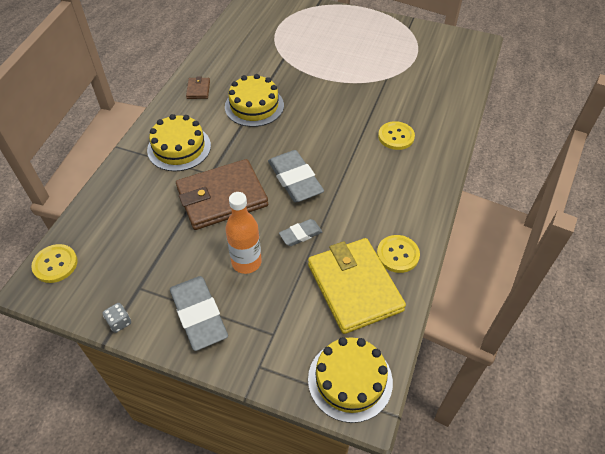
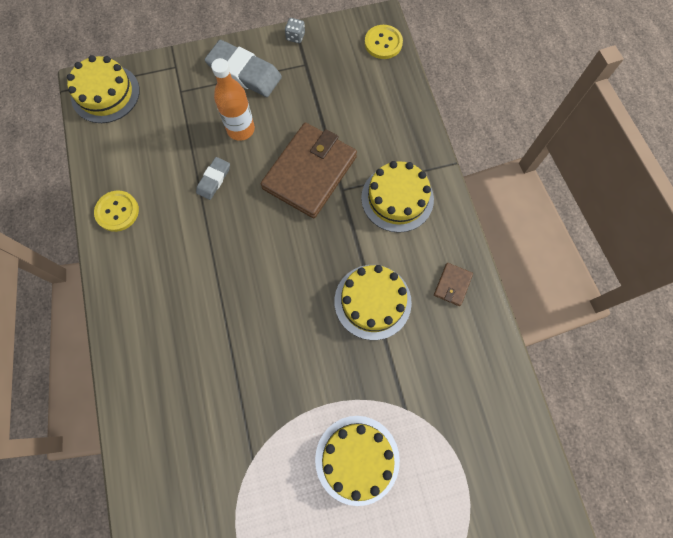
camera: 145 degrees right, 20 degrees up
(198, 90) = (452, 285): brown wallet -> brown wallet turned 60 degrees clockwise
(295, 179) = (258, 233): grey eraser -> none
(328, 53) = (357, 459): none -> yellow cake
(354, 287) = (139, 161): yellow wallet -> none
(396, 136) = (188, 358): yellow button -> none

